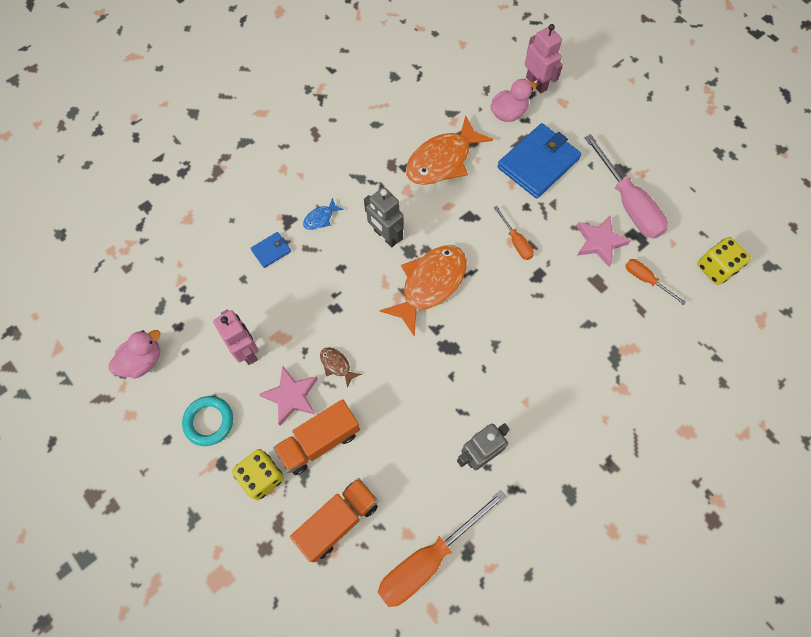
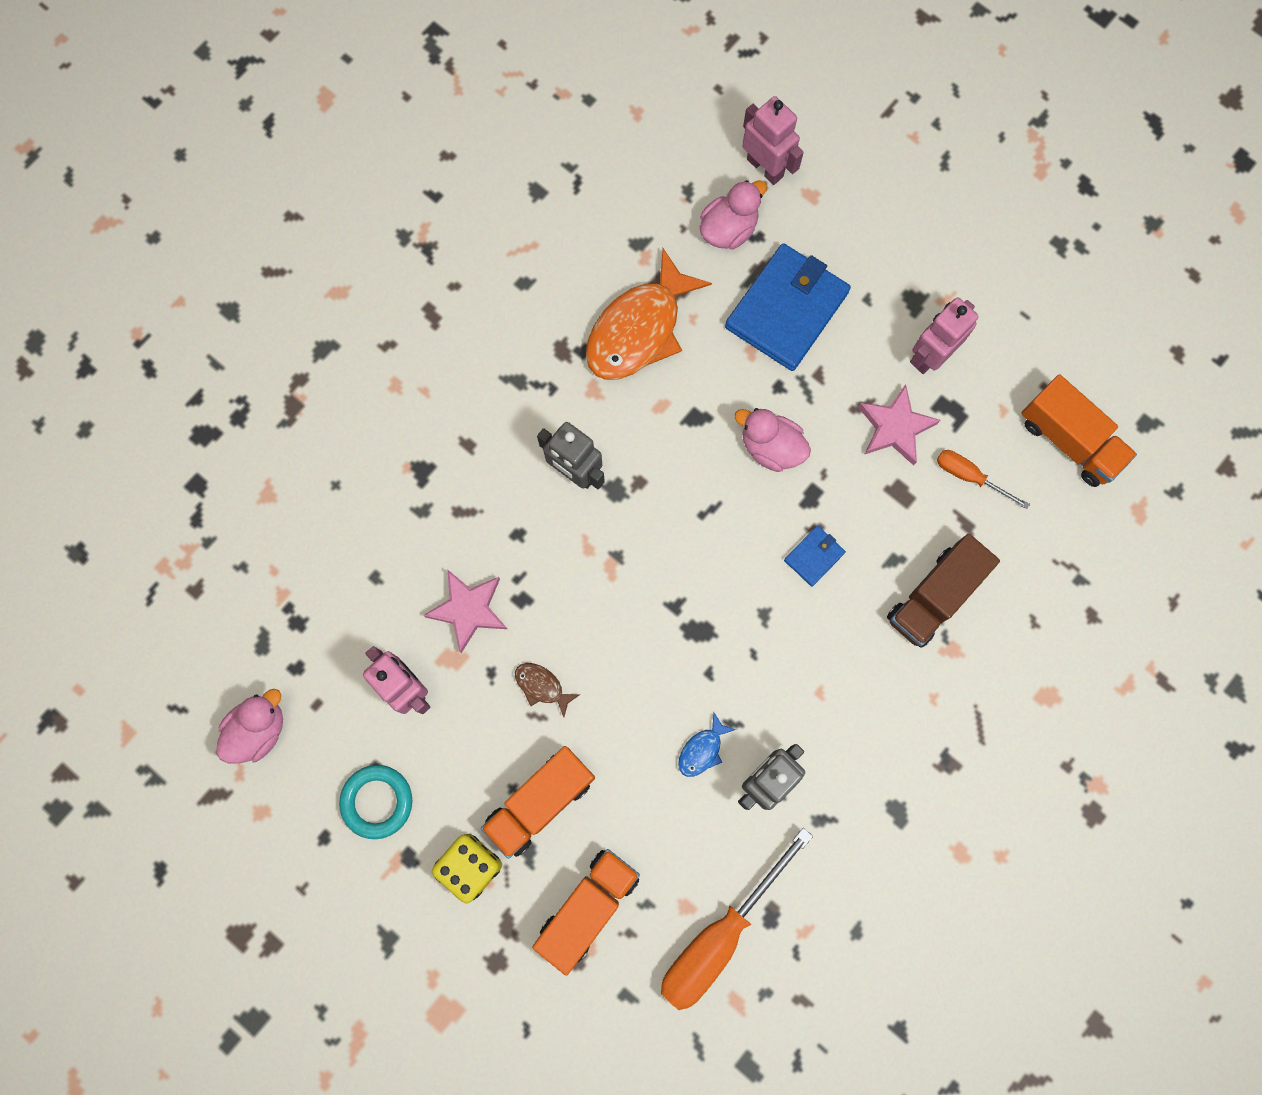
camera: 10 degrees left, 10 degrees up
(271, 250) = (407, 525): blue wallet -> blue wallet (814, 556)
(291, 396) = (487, 744): pink star -> pink star (468, 609)
(320, 218) = (470, 459): blue fish -> blue fish (702, 750)
(430, 285) = (655, 539): orange fish -> none
(516, 241) = (771, 447): orange screwdriver -> pink duck
(613, 352) = (934, 596): none -> brown truck
(628, 203) = (930, 355): pink screwdriver -> pink robot
(716, 268) = (1069, 440): yellow dice -> orange truck

